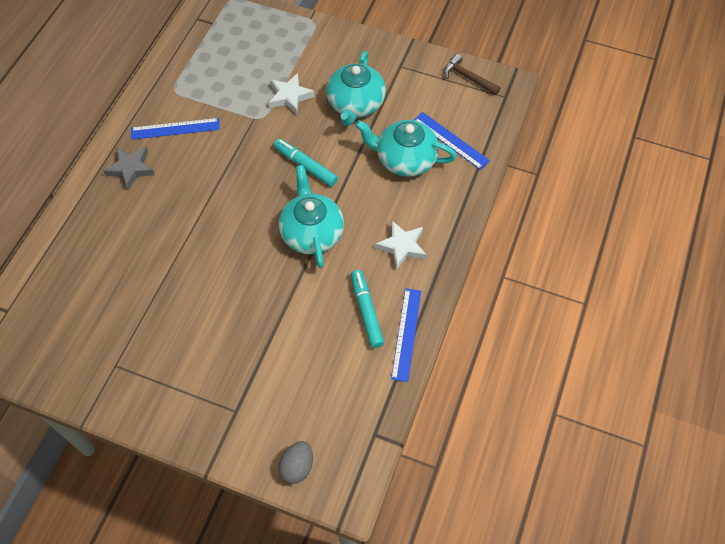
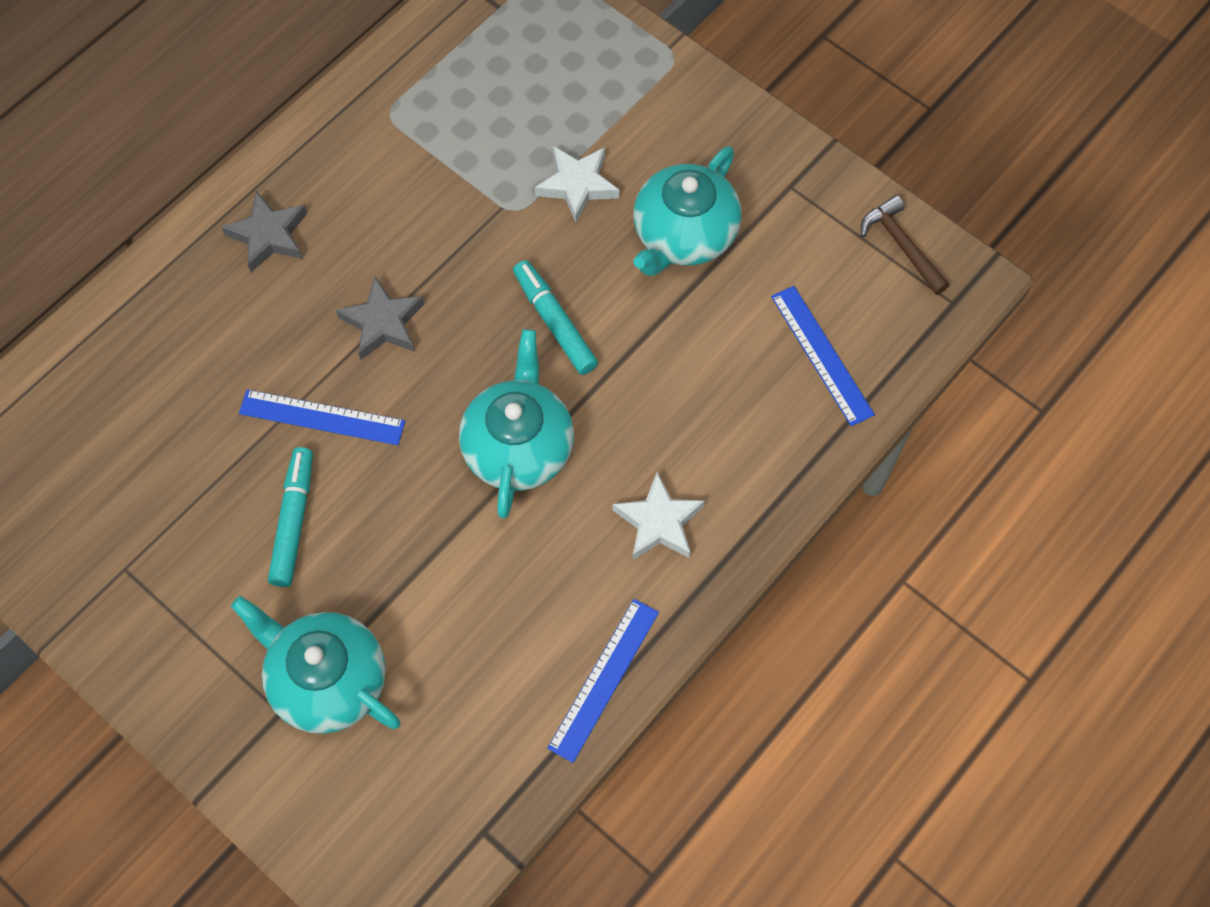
camera: 20 degrees right, 5 degrees up
(175, 129) = (365, 185): blue ruler -> blue ruler (322, 417)
(212, 194) = (383, 323): none -> grey star
(297, 467) = (341, 840): grey egg -> none
(366, 311) = (554, 616): turquoise marker -> turquoise marker (293, 521)
(405, 159) = (728, 364): turquoise teapot -> turquoise teapot (327, 680)

